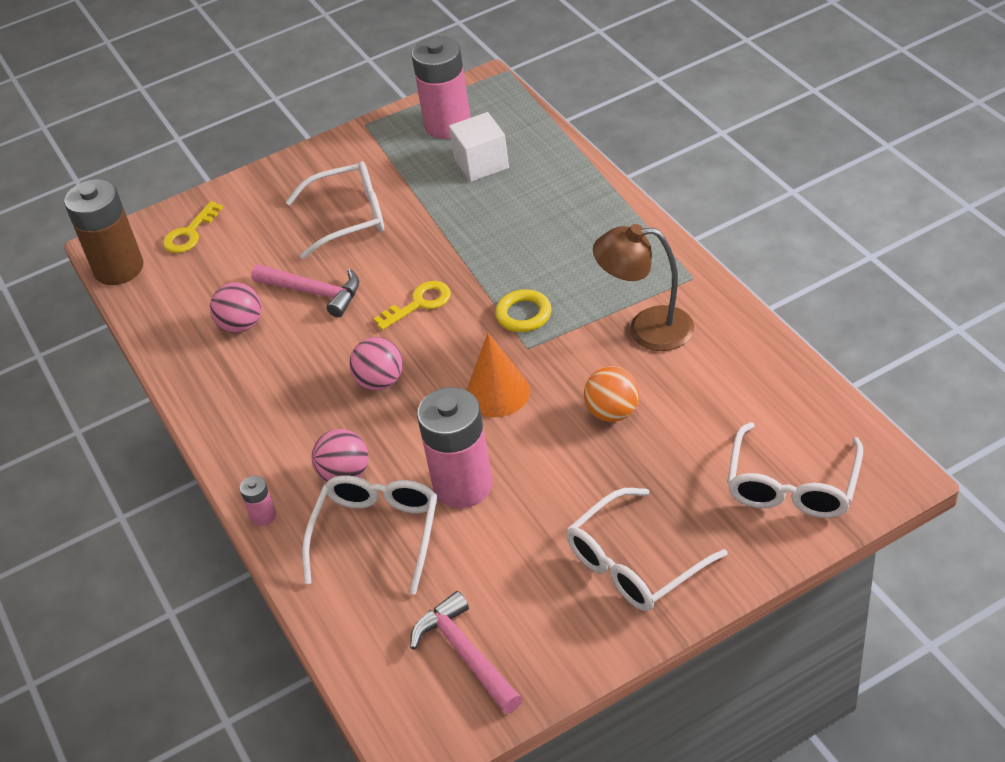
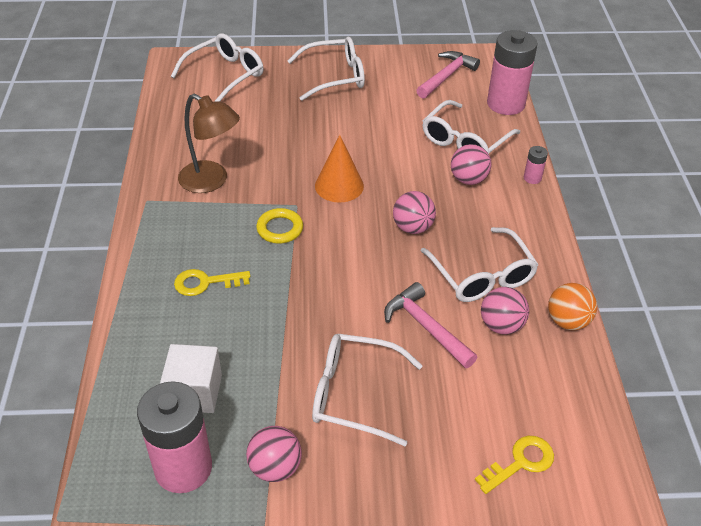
camera: 160 degrees left, 0 degrees up
(119, 268) = (607, 454): brown battery -> none
(278, 363) = (482, 276): none -> white glasses
(380, 152) = (275, 468): none -> pink ball
(419, 303) = (347, 274): yellow key -> yellow key (205, 283)
(463, 485) = (398, 144): pink battery -> pink battery (506, 104)
(465, 654) = (447, 76): pink hammer -> pink hammer turned 135 degrees counterclockwise
(613, 412) = (280, 144): orange ball -> orange ball (567, 321)

